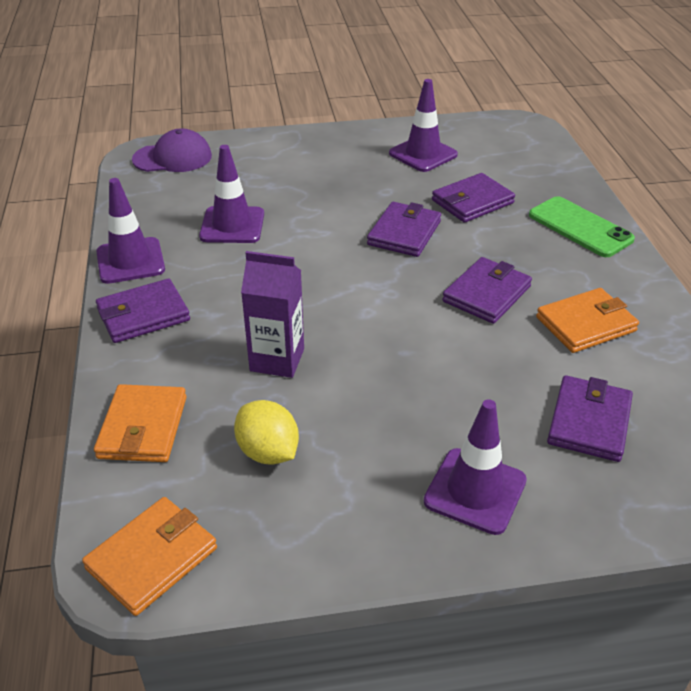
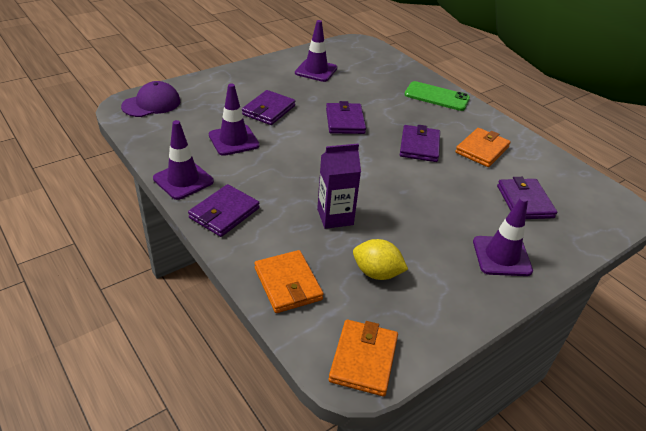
camera: 30 degrees left, 0 degrees up
(472, 202) = (368, 94): purple wallet -> purple wallet (269, 110)

